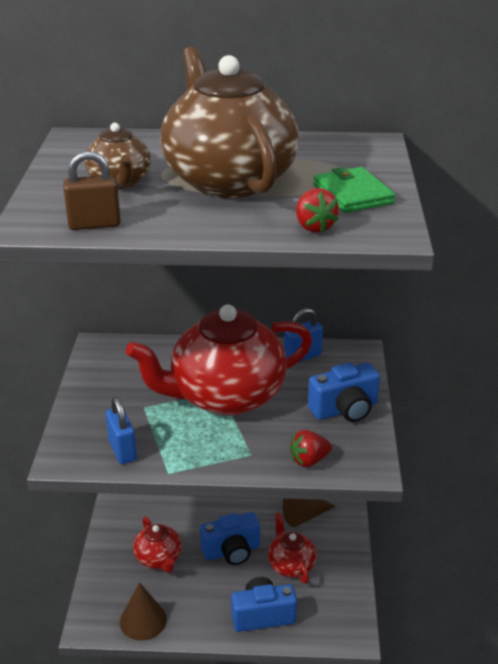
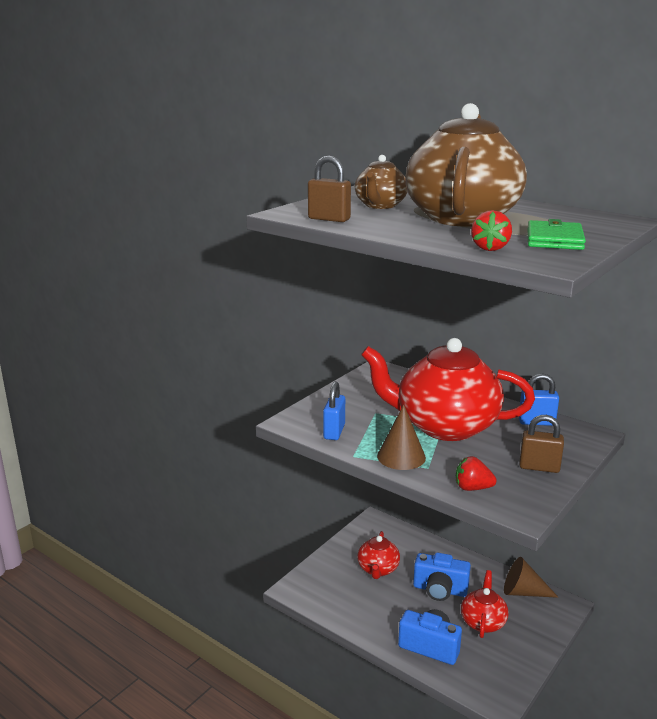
camera: 35 degrees right, 10 degrees down
(143, 620) = (334, 604): brown cone -> brown cone (401, 456)
(345, 410) = (539, 467): blue camera -> brown padlock

